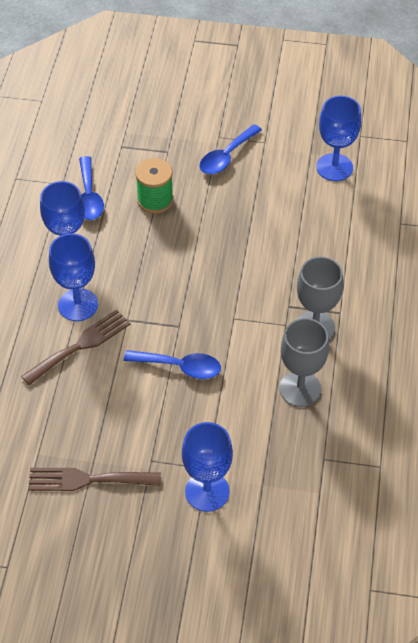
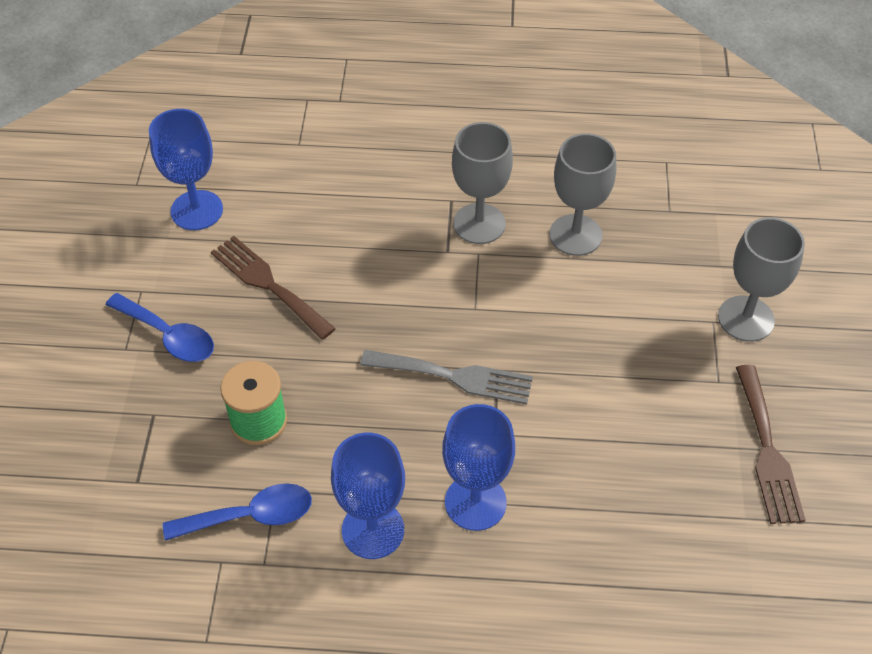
camera: 95 degrees left, 0 degrees up
(80, 345) = (550, 488): brown fork -> brown fork (268, 284)
(176, 301) = (454, 376): none -> grey fork
(179, 367) = (566, 363): blue spoon -> none
(207, 491) = (746, 319): blue goblet -> grey goblet

